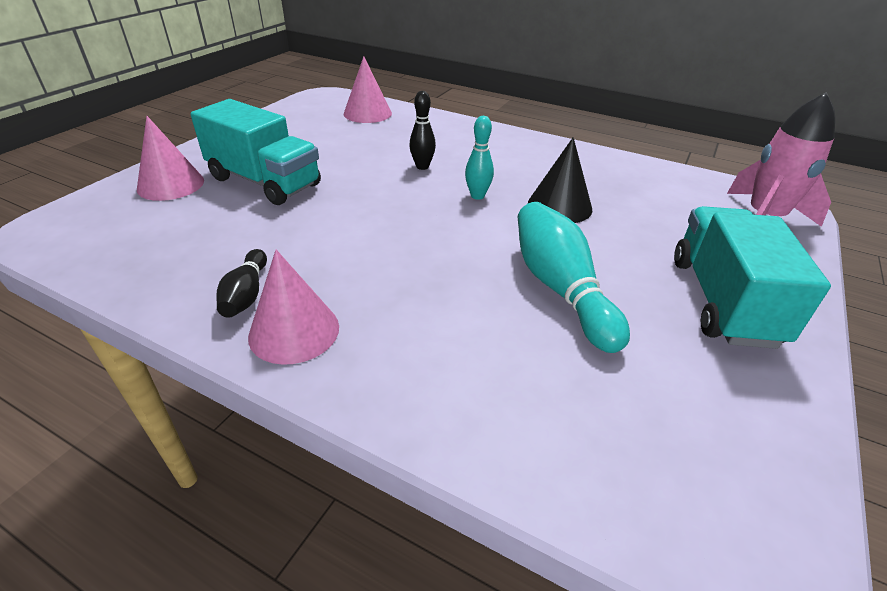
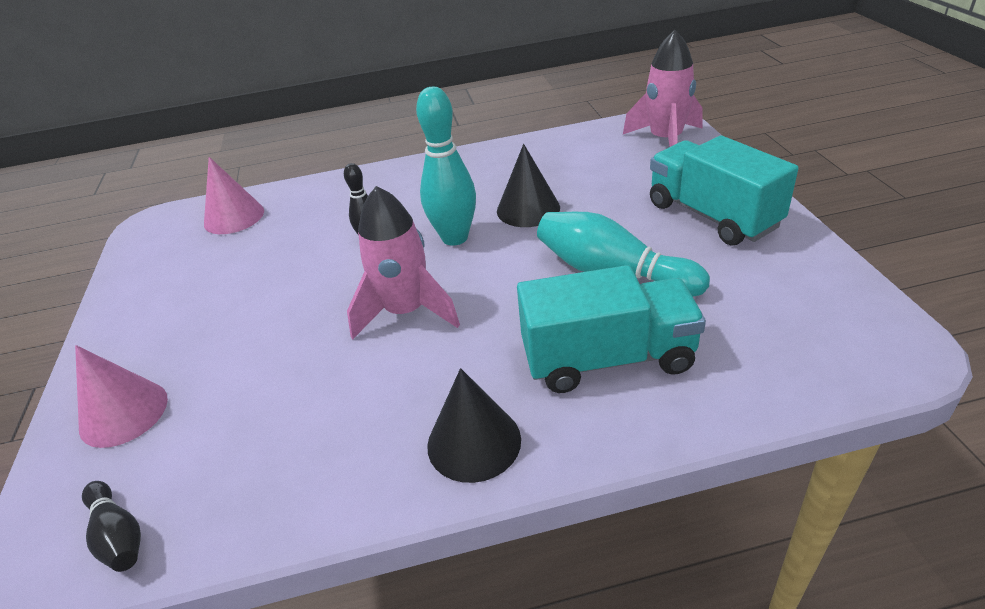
camera: 35 degrees left, 0 degrees up
(246, 294) = (386, 447): black bowling pin -> black bowling pin (118, 535)
(264, 182) = (233, 344): turquoise truck -> turquoise truck (607, 358)
(294, 331) = (474, 442): pink cone -> black cone
(378, 223) = (406, 312): none -> pink rocket
(477, 196) = (455, 238): turquoise bowling pin -> turquoise bowling pin, size x1.80

